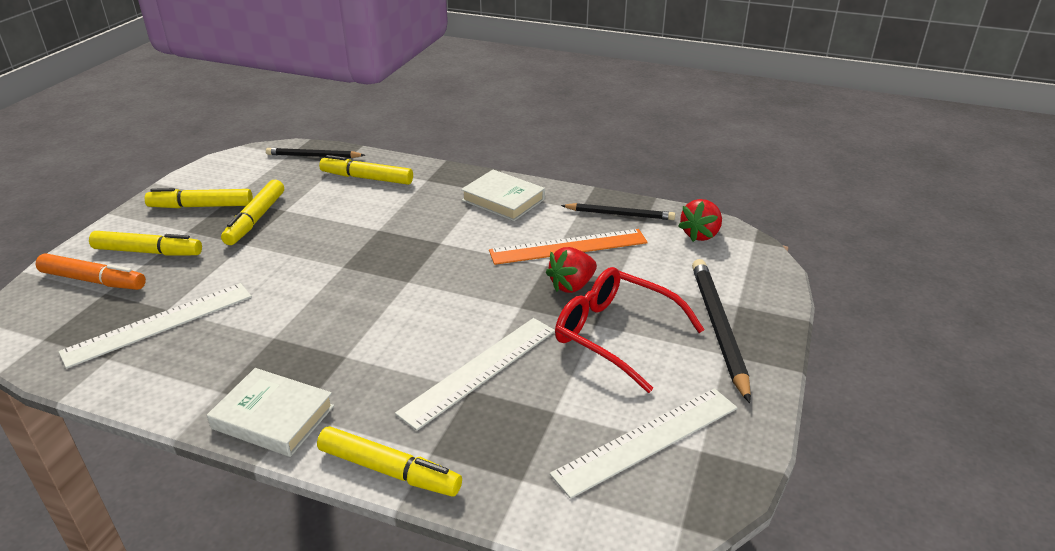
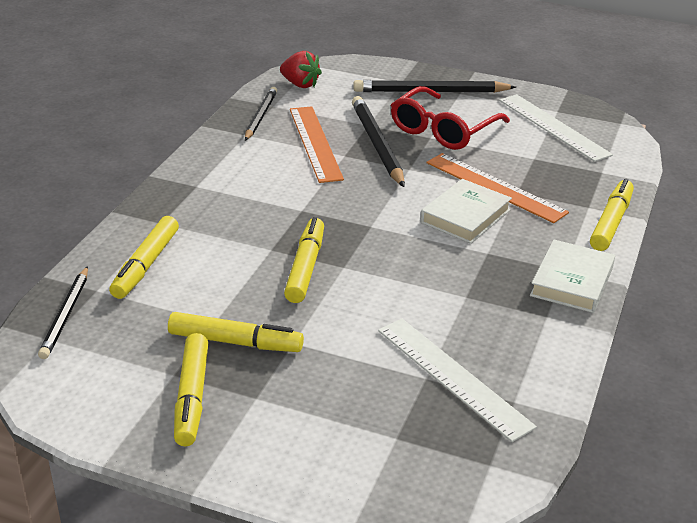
camera: 90 degrees left, 0 degrees up
(93, 280) = (371, 455): orange marker -> none
(148, 252) = (306, 421): yellow marker -> yellow marker (305, 267)
(480, 370) = (495, 187): white ruler -> orange ruler
(503, 200) = (220, 174): white book -> white book (465, 216)
(572, 285) = (377, 144): red strawberry -> black pencil

